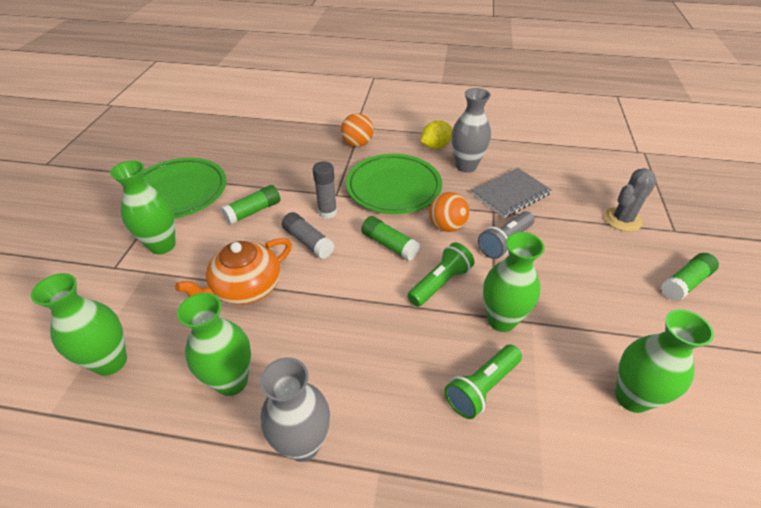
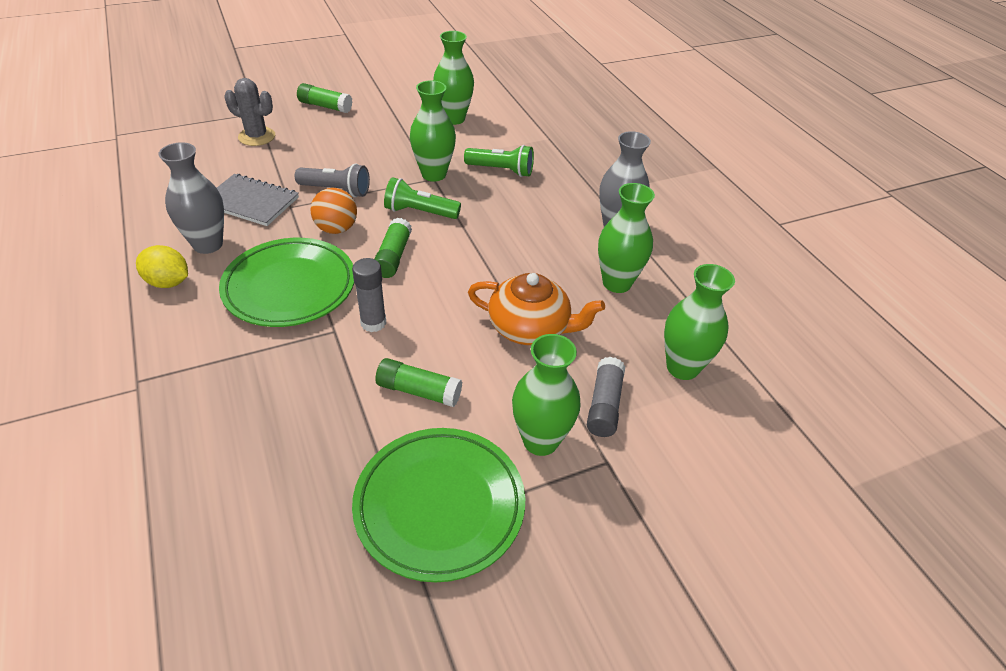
camera: 125 degrees left, 0 degrees up
(308, 242) = (433, 315): grey glue stick -> grey glue stick (604, 405)
(357, 144) = (195, 362): orange ball -> none

